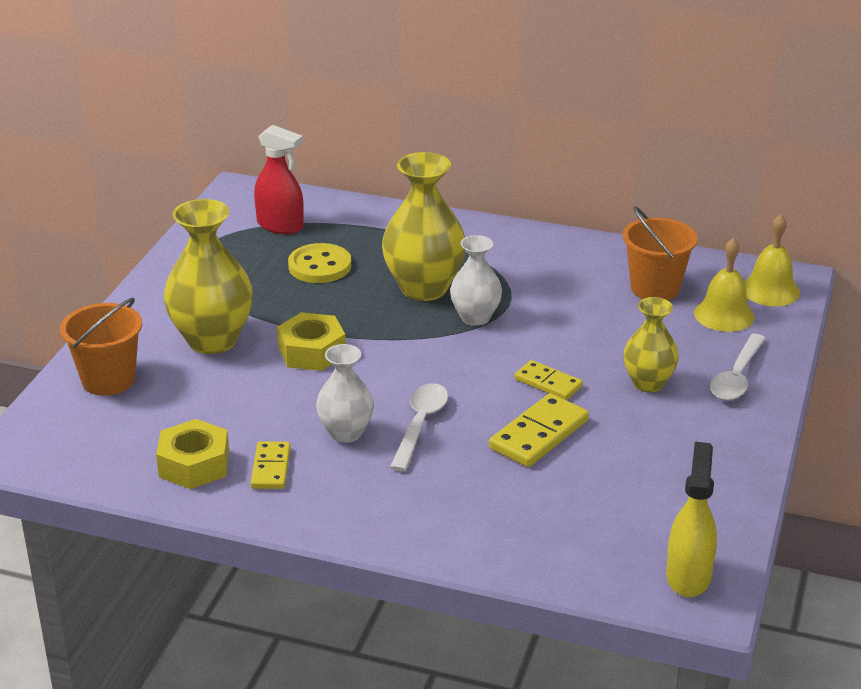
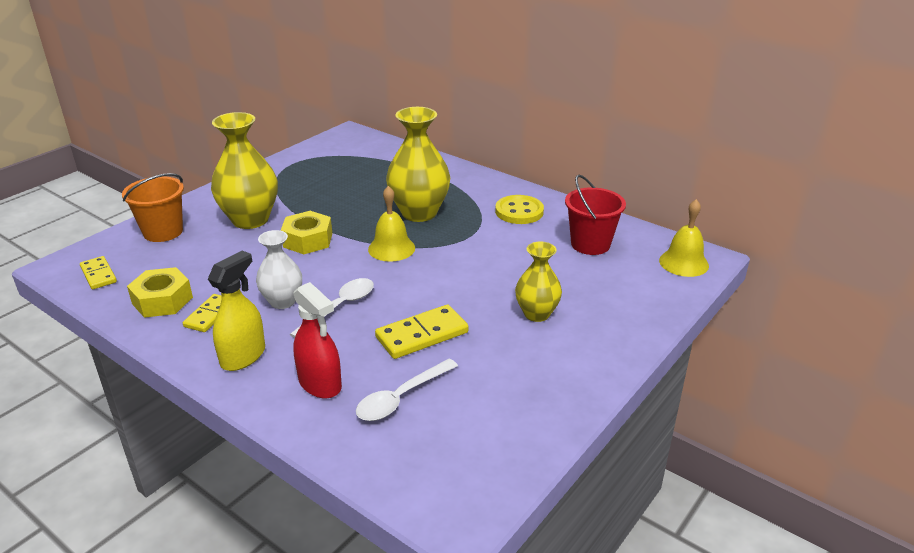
camera: 20 degrees right, 0 degrees up
(280, 225) = (356, 157): red spray bottle -> red spray bottle (320, 384)
(320, 266) = (360, 186): yellow button -> yellow button (519, 211)
(475, 318) = (440, 239): white vase -> none
(548, 383) = (458, 297): yellow domino -> yellow domino (98, 275)
(655, 288) = (590, 244): orange bucket -> red bucket
(688, 576) = (458, 489): yellow spray bottle -> yellow spray bottle (243, 356)
(724, 315) = (633, 274): yellow bell -> yellow bell (391, 248)
(737, 377) = (613, 324): white spoon -> white spoon (401, 398)

